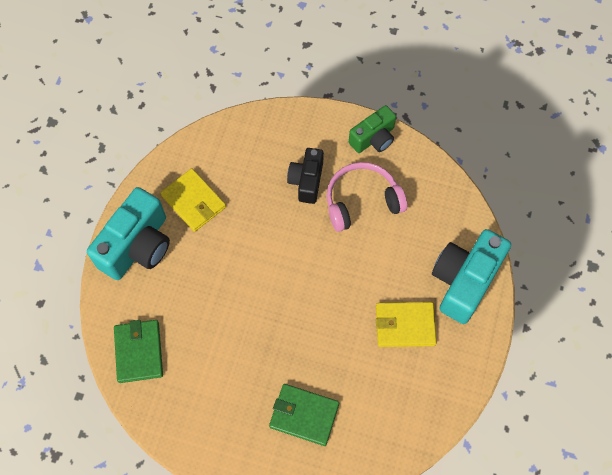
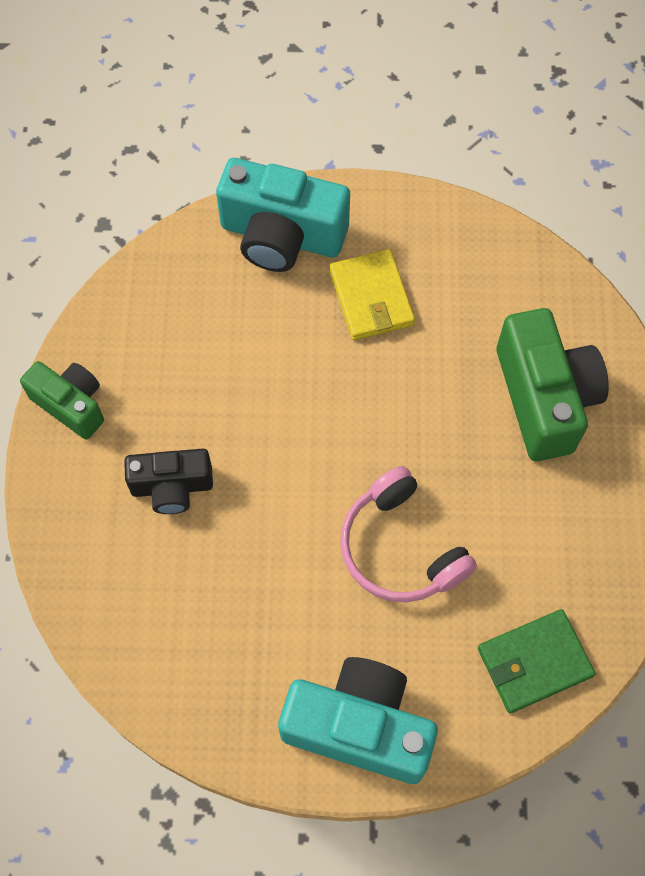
camera: 105 degrees left, 0 degrees up
(193, 201) = (253, 658): yellow wallet -> none
(304, 415) = (544, 398): green wallet -> green camera
(362, 201) = (188, 397): pink headphones -> pink headphones (400, 548)

